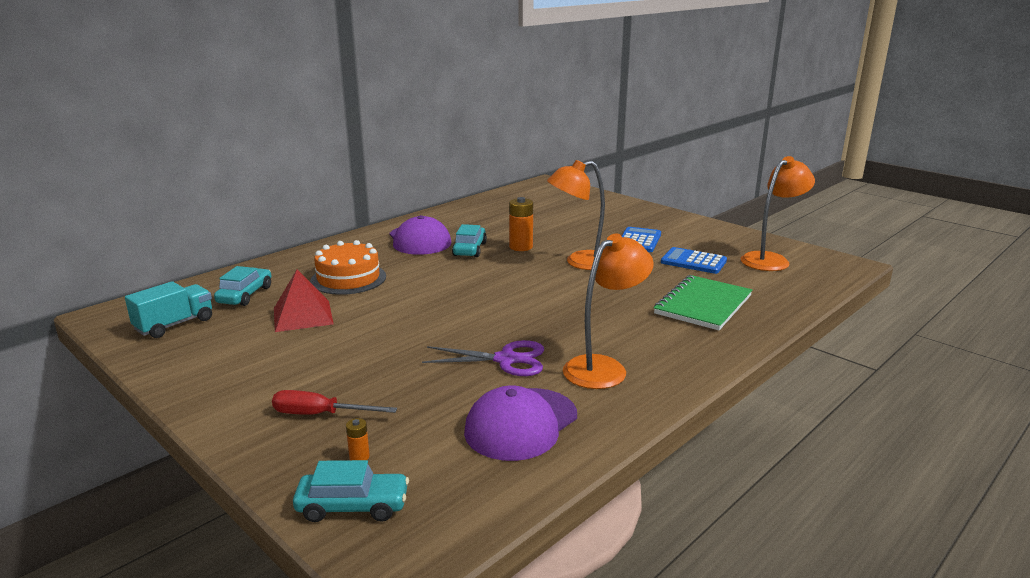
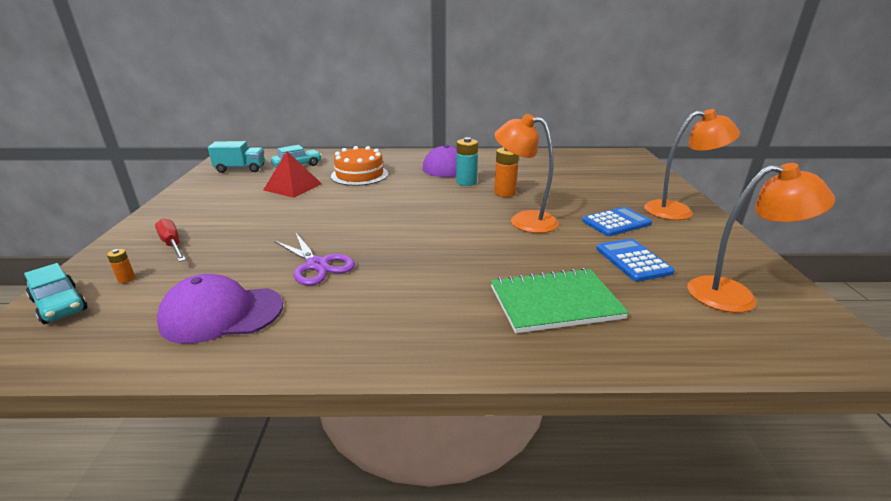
camera: 45 degrees right, 5 degrees up
(469, 249) = (466, 182): turquoise car -> turquoise battery
(604, 367) = (357, 308): orange lamp -> orange lamp (678, 211)

